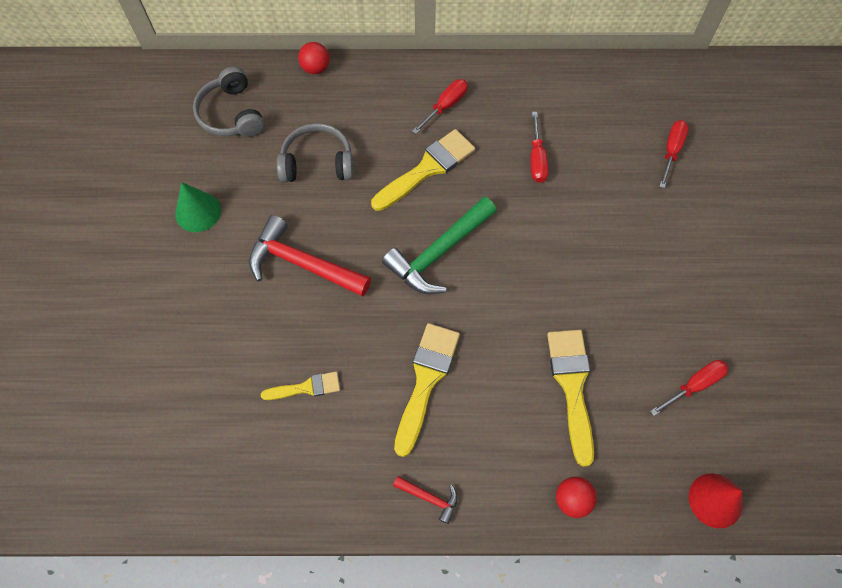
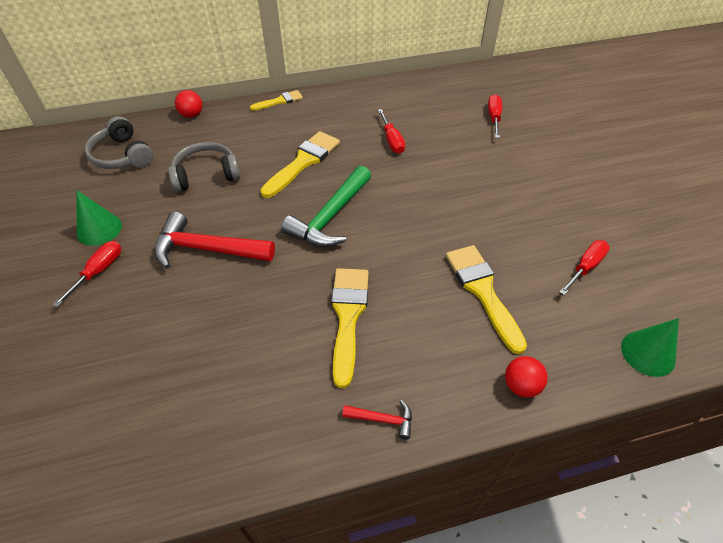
camera: 15 degrees left, 15 degrees down
(306, 387) = (231, 349): yellow brush -> yellow brush (279, 101)
(445, 106) = (307, 120): red screwdriver -> red screwdriver (98, 271)
(715, 500) = (648, 353): red cone -> green cone

